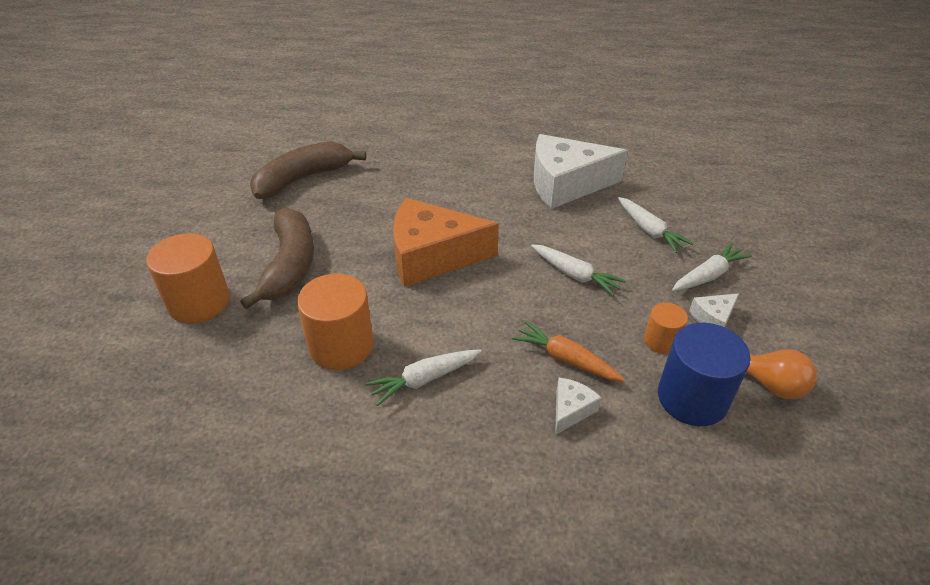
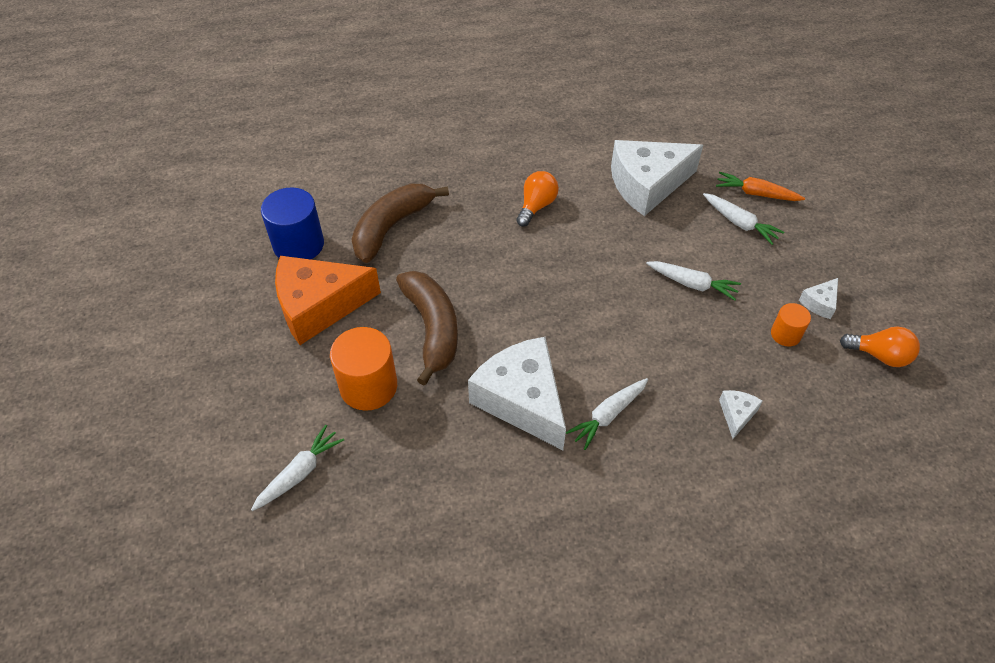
camera: 15 degrees left, 10 degrees up
(341, 346) = (522, 400): orange cylinder -> white cheese
(432, 256) = (559, 291): orange cheese -> orange cheese (319, 306)
(447, 184) = (536, 206): none -> orange light bulb
(566, 359) = (715, 369): orange carrot -> orange carrot (756, 193)
(692, 398) = (826, 382): blue cylinder -> blue cylinder (298, 245)
(708, 275) = (803, 261): white carrot -> white carrot (299, 473)

